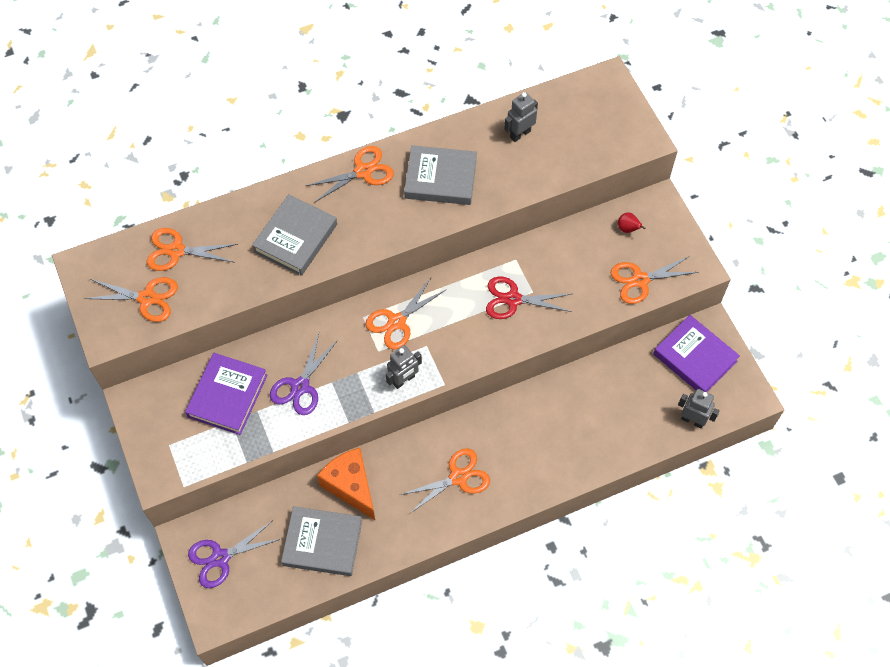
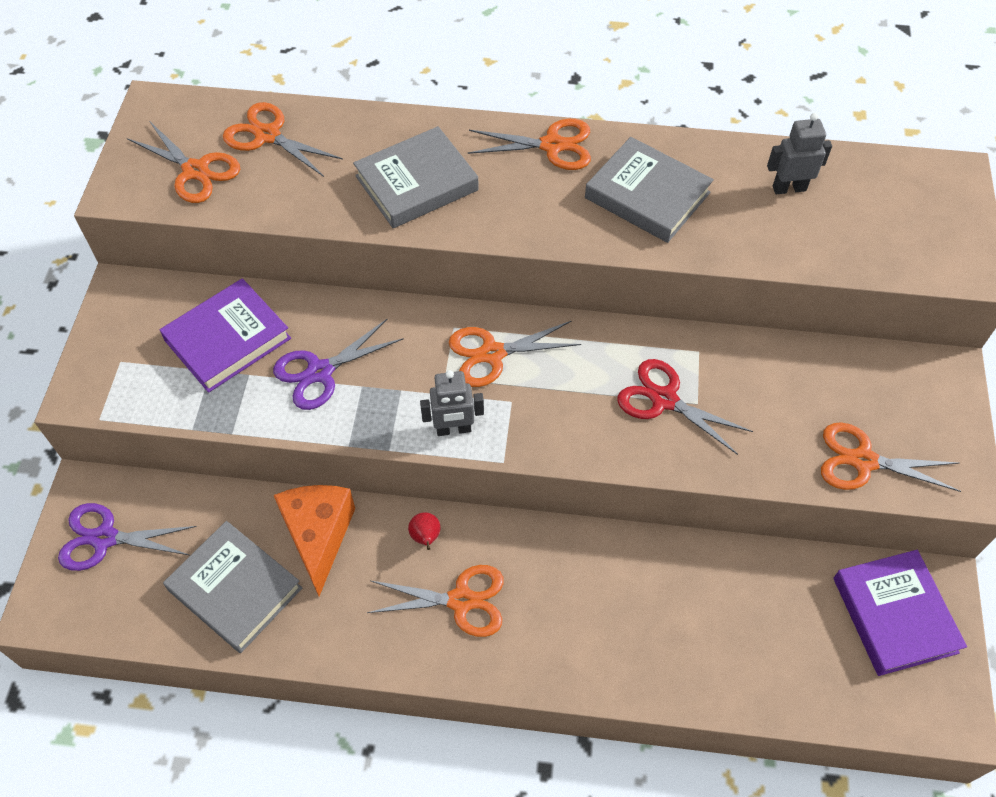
camera: 30 degrees right, 5 degrees down
(628, 229) = (882, 385): red pear -> red pear (426, 537)
(692, 420) = (843, 703): grey robot -> none

